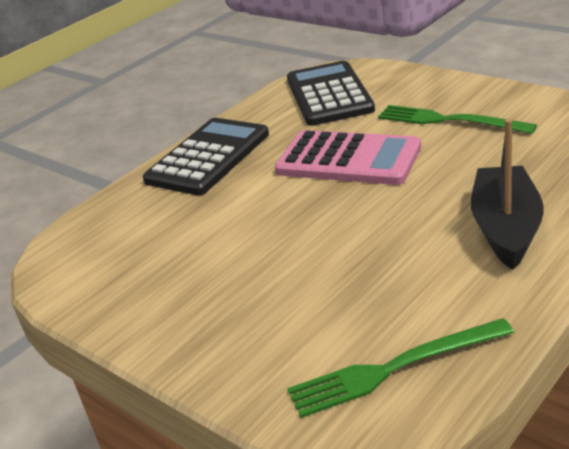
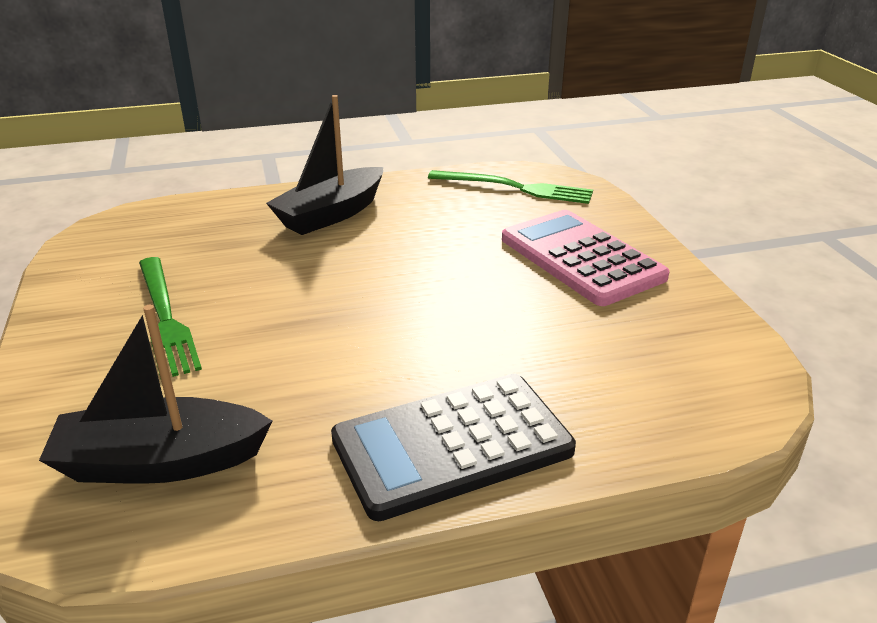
camera: 150 degrees left, 0 degrees up
(329, 95) = (160, 462): black calculator -> black boat
(348, 159) = (321, 333): pink calculator -> pink calculator (581, 258)

